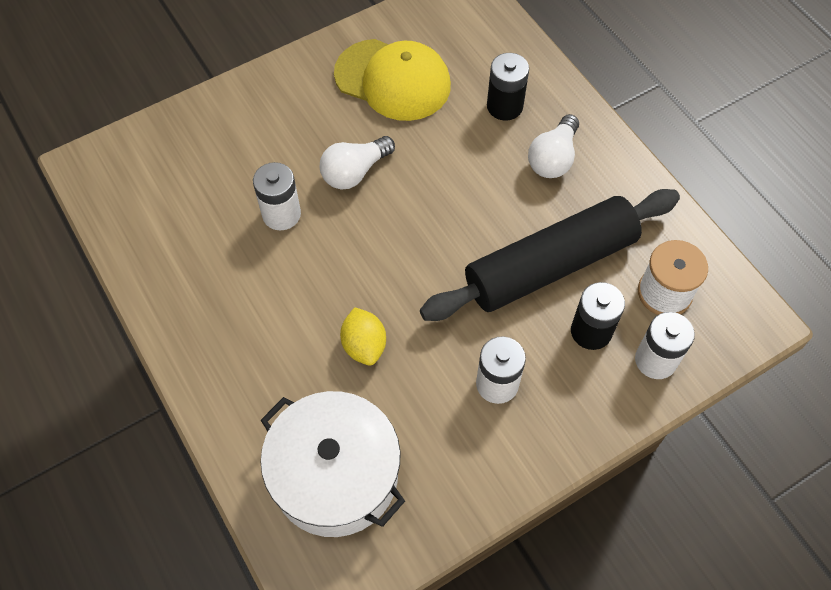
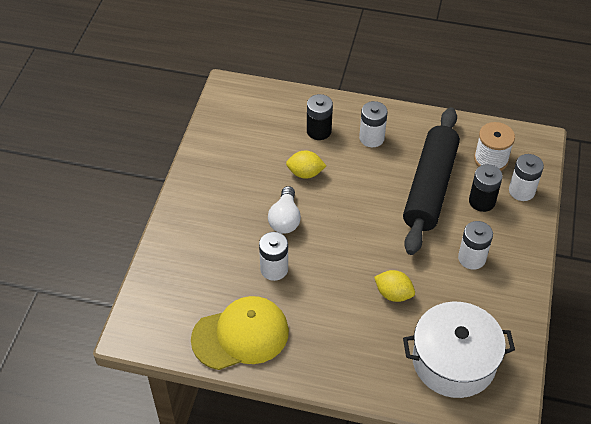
camera: 45 degrees left, 10 degrees down
(393, 80) = (247, 160): yellow cap -> yellow cap (241, 335)
(434, 140) = (305, 173): none -> yellow lemon
(553, 158) = (371, 138): white light bulb -> white battery

